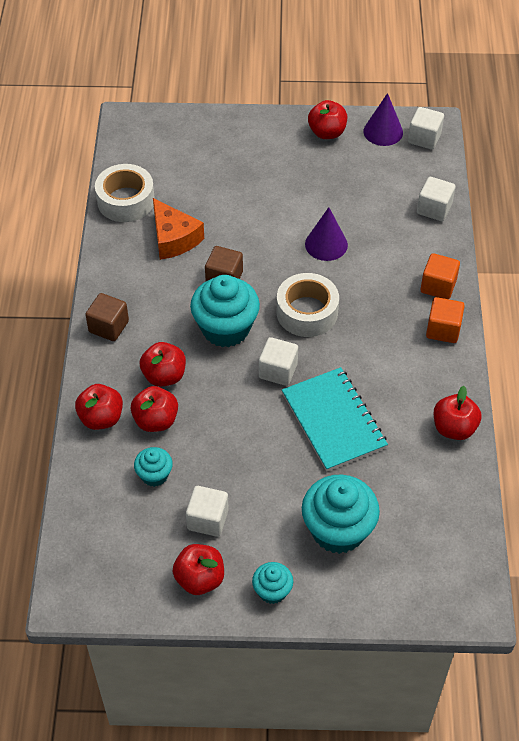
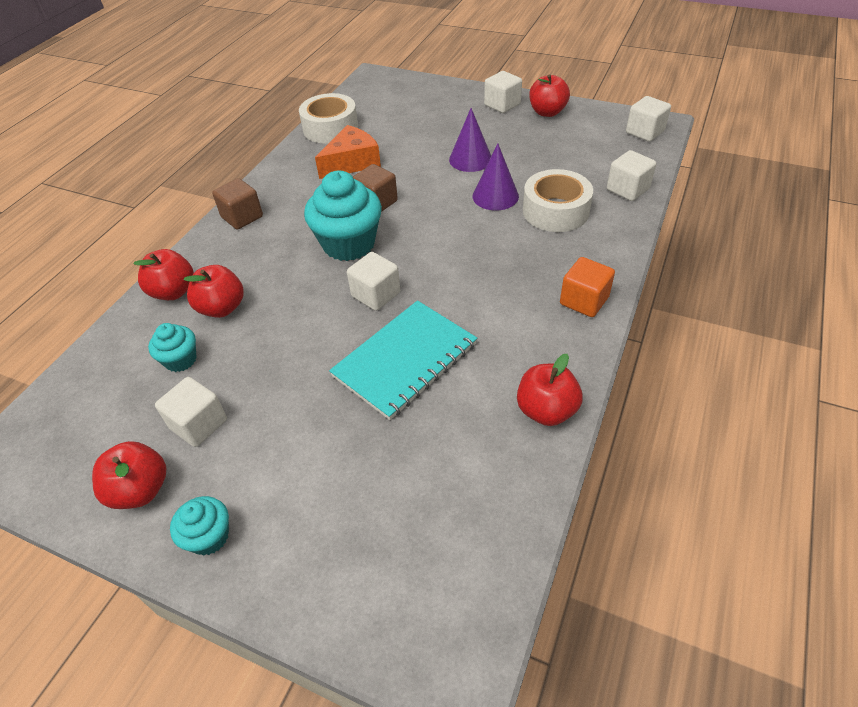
camera: 25 degrees right, 5 degrees down
(164, 376) = (260, 270): red apple -> none
(174, 238) = (352, 162): orange cheese -> orange cheese turned 120 degrees counterclockwise
(280, 132) = (502, 105): none -> white cube
(307, 312) = (440, 249): white tape -> white tape (555, 211)
(333, 420) = (405, 360): turquoise notebook -> turquoise notebook turned 45 degrees clockwise
(338, 530) = (335, 487): turquoise cupcake -> none
(383, 131) = (604, 120): purple cone -> purple cone (470, 159)
(438, 286) = (598, 258): orange cube -> none

